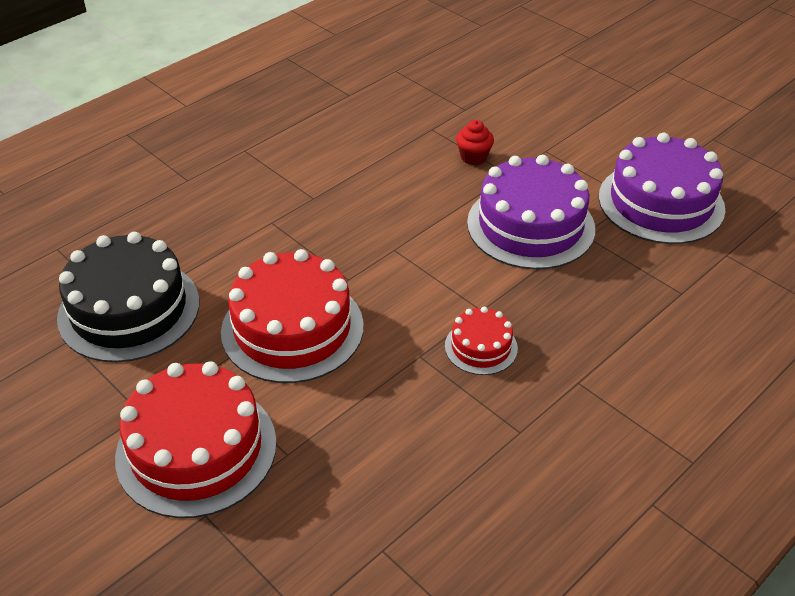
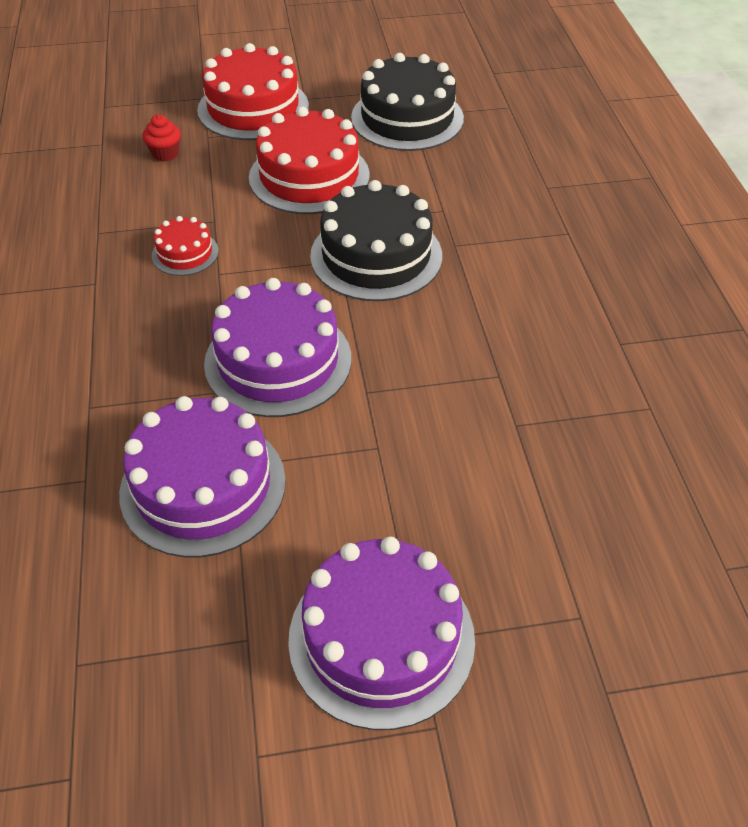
camera: 125 degrees right, 5 degrees up
(367, 232) = (376, 256): none -> black cake
(473, 157) = (419, 381): red cupcake -> red cupcake (165, 154)
(652, 101) = (381, 638): none -> purple cake

